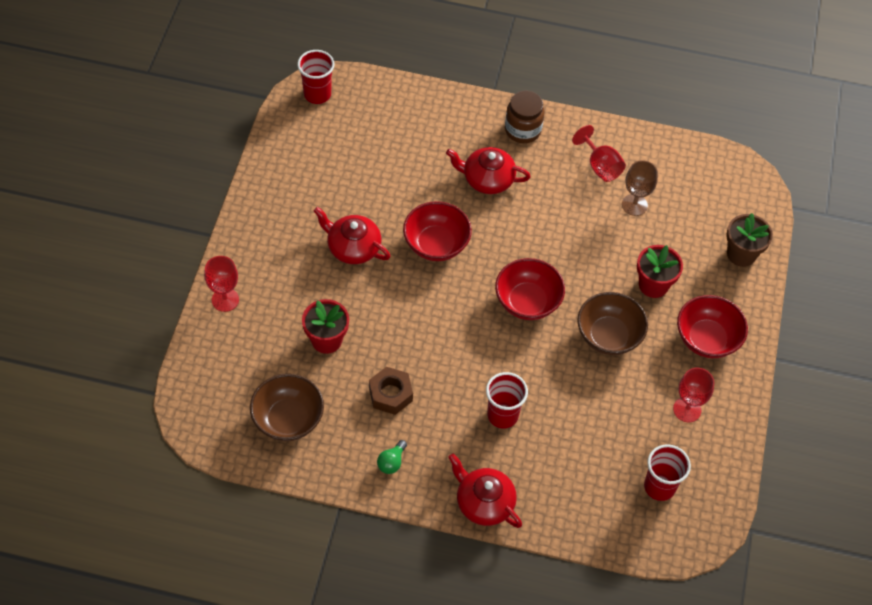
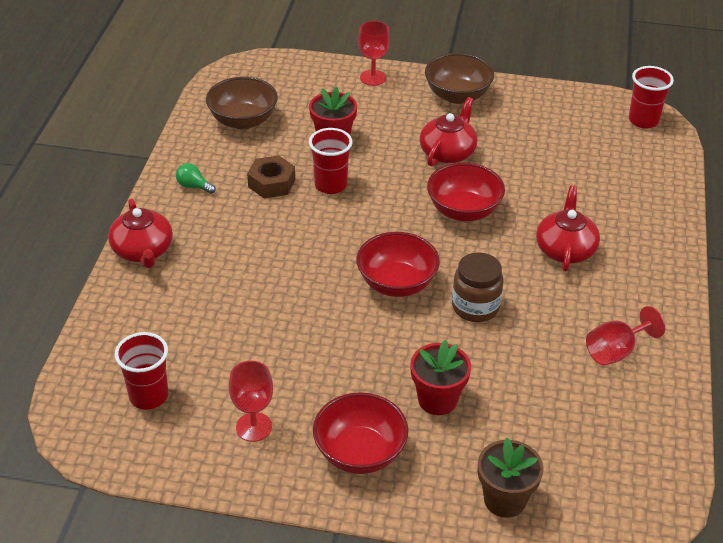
camera: 90 degrees right, 15 degrees down
(484, 502) = (143, 250): red teapot -> red teapot turned 120 degrees clockwise
(502, 415) = (246, 264): red cup -> red cup (330, 185)
(522, 130) = (650, 279): brown jar -> brown jar (475, 307)
(608, 336) = (356, 354): brown bowl -> brown bowl (457, 95)
(634, 205) = (562, 384): brown goblet -> none

